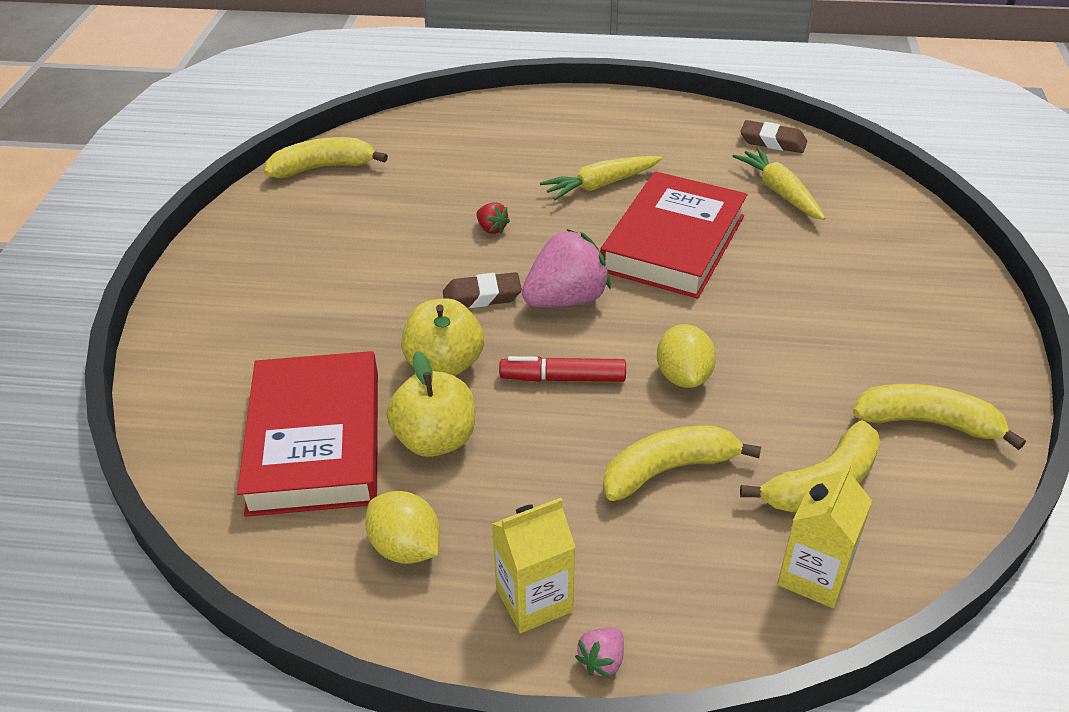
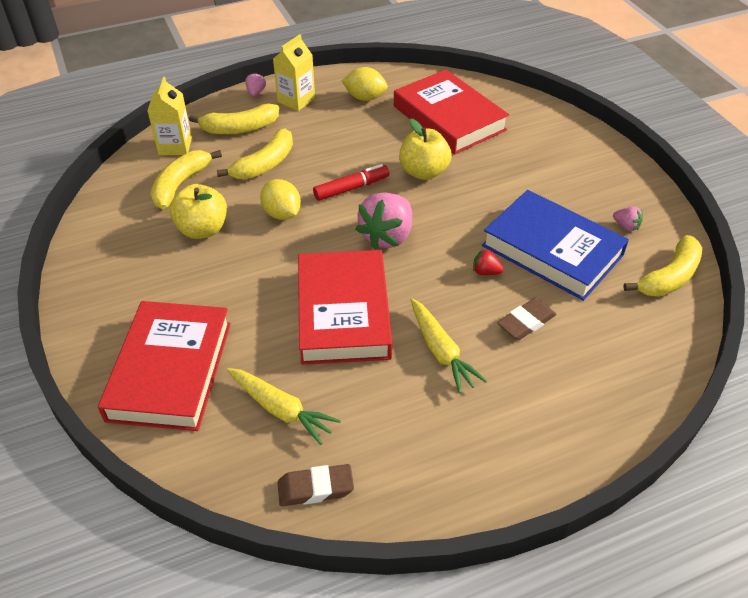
camera: 150 degrees right, 5 degrees up
(294, 218) = (626, 226): none -> pink strawberry
(400, 224) = (552, 250): none -> blue book
(435, 440) = (392, 137): yellow apple -> yellow apple (202, 229)
(482, 296) = (442, 218): brown eraser -> brown eraser (526, 322)
(600, 185) = (441, 351): yellow carrot -> yellow carrot turned 120 degrees clockwise
(883, 252) = (170, 370): none -> red book
(928, 422) = (123, 238): yellow banana -> yellow banana (239, 128)

